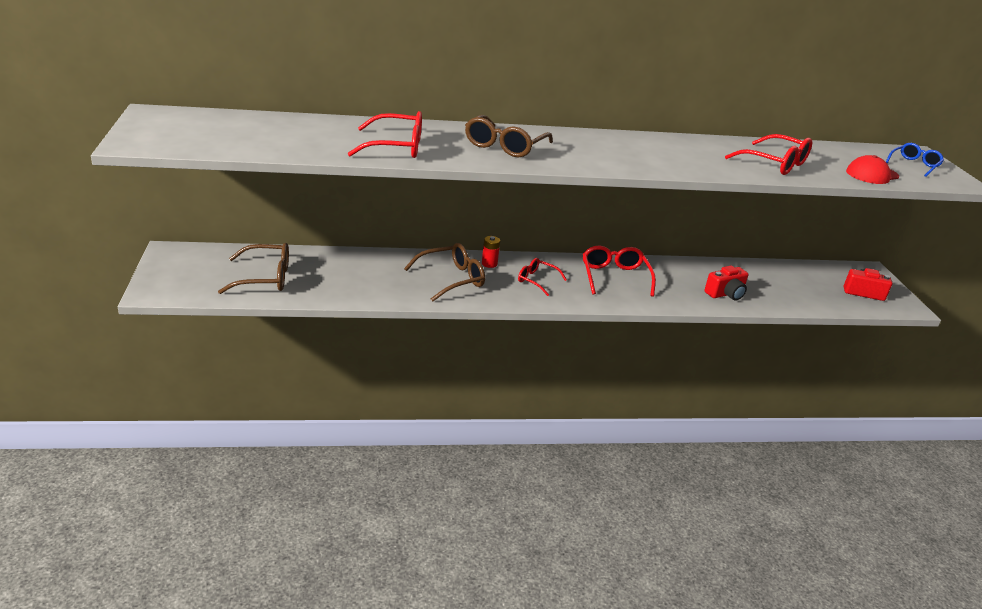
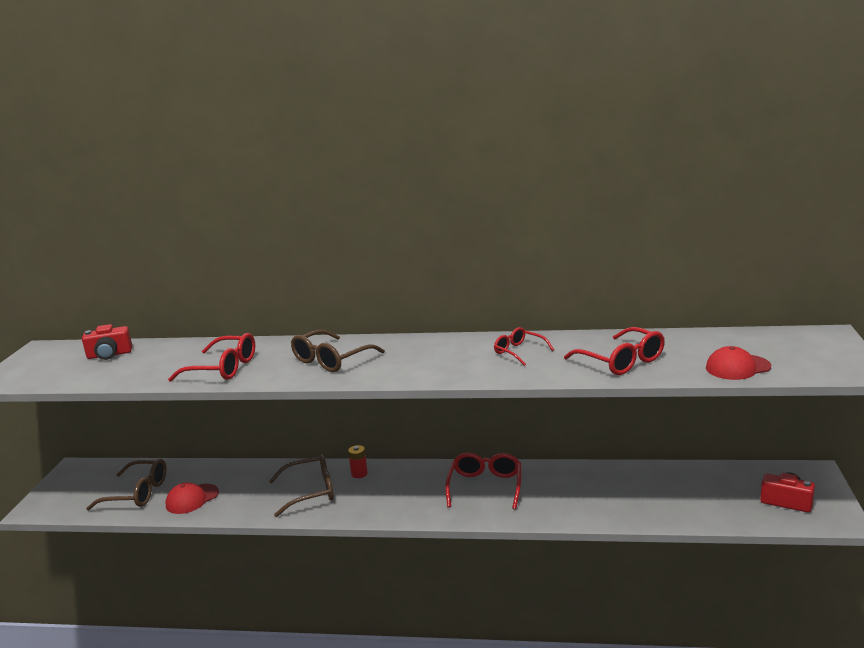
camera: 20 degrees right, 10 degrees down
(331, 284) = (192, 499): none -> red cap
(536, 280) = (397, 492): red glasses -> red glasses (519, 352)
(726, 294) = (605, 505): red camera -> red camera (109, 355)
(914, 165) = (808, 351): blue glasses -> none

